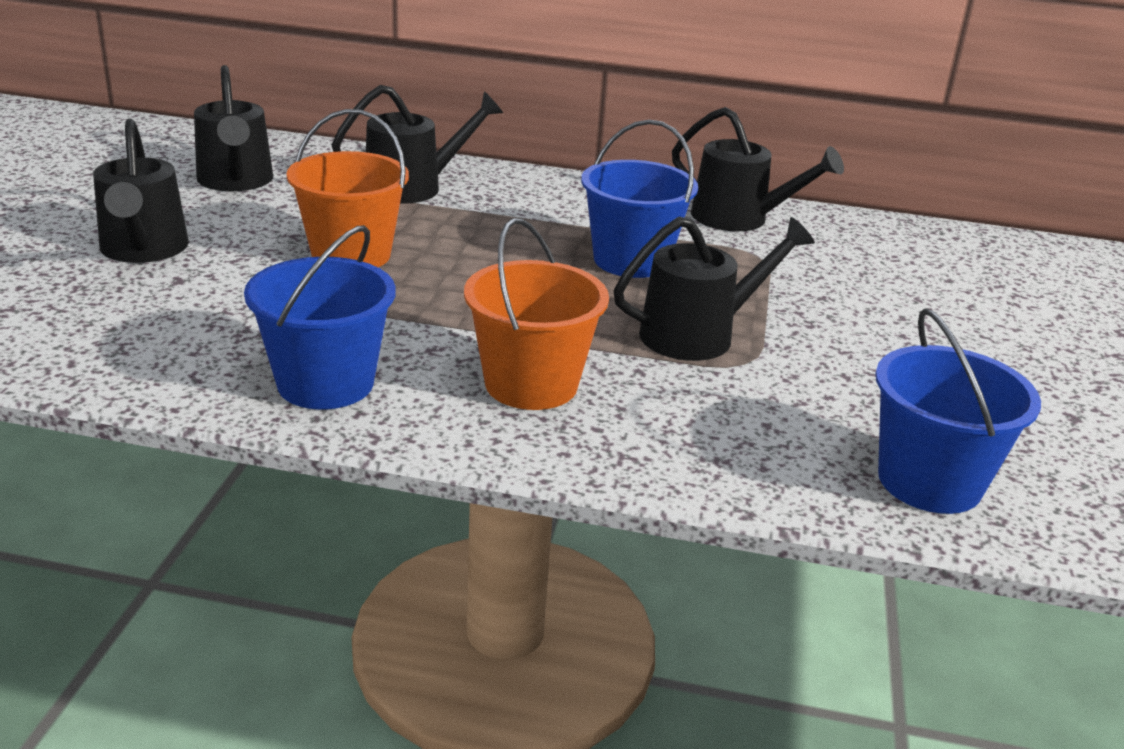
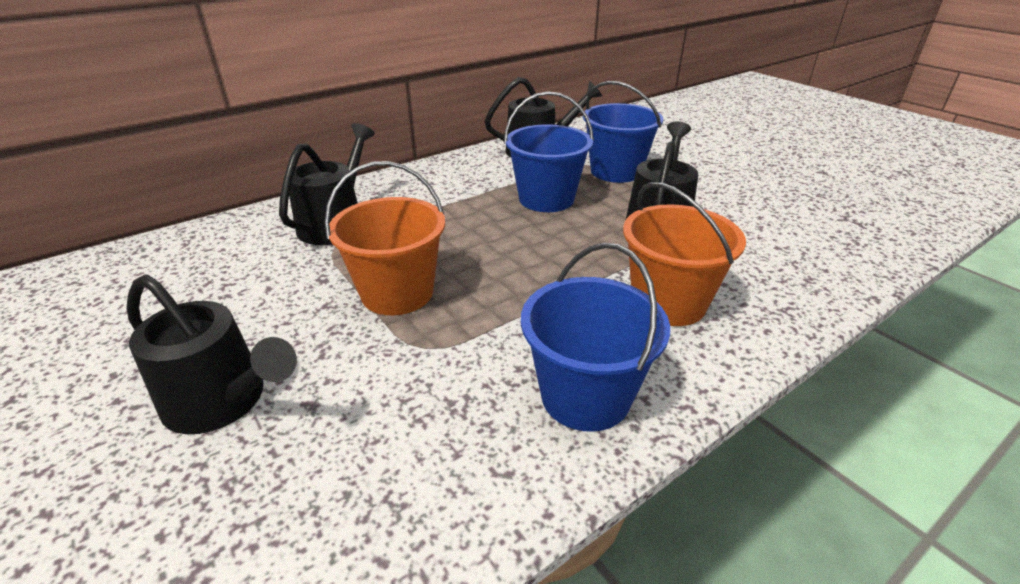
camera: 45 degrees left, 5 degrees up
(236, 181) = (186, 292): black watering can -> none
(929, 481) = (866, 231): blue bucket -> blue bucket (616, 171)

